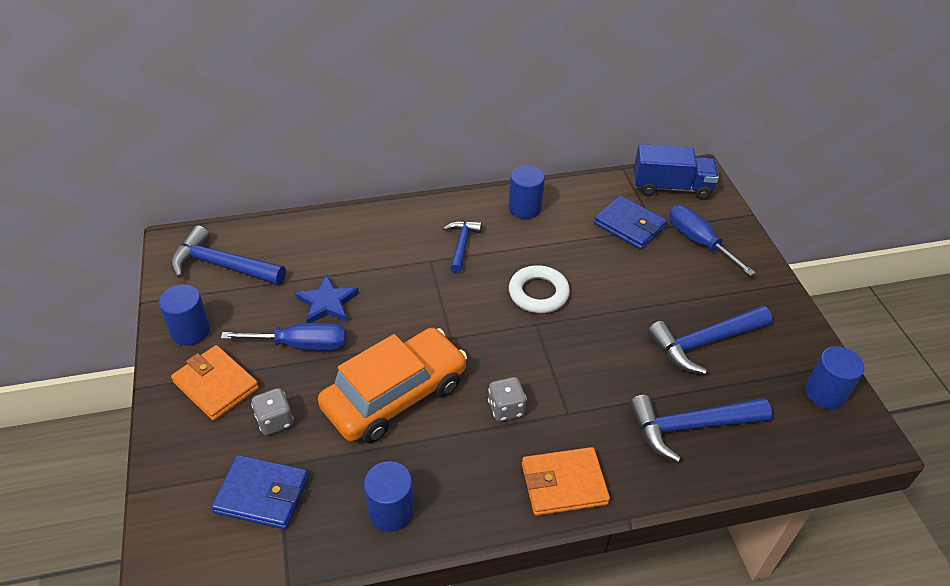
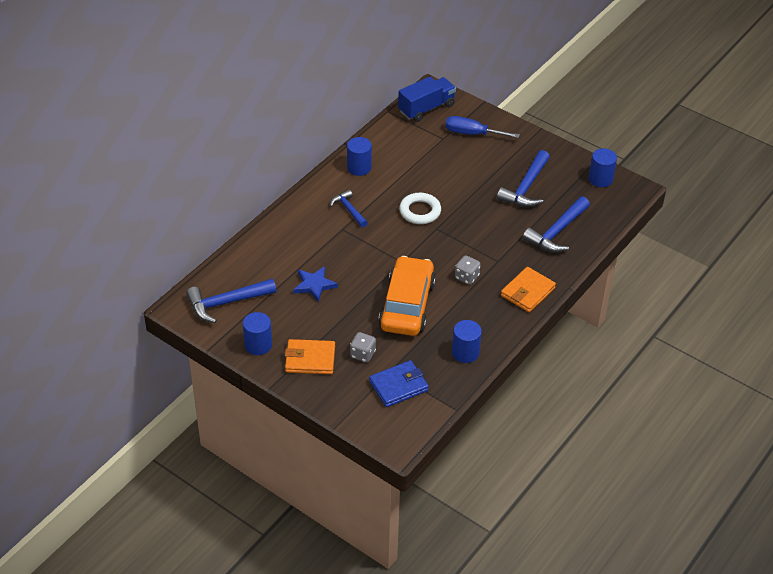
camera: 40 degrees left, 0 degrees up
(302, 345) = (329, 313): blue screwdriver -> none
(629, 225) = (427, 145): blue wallet -> none

